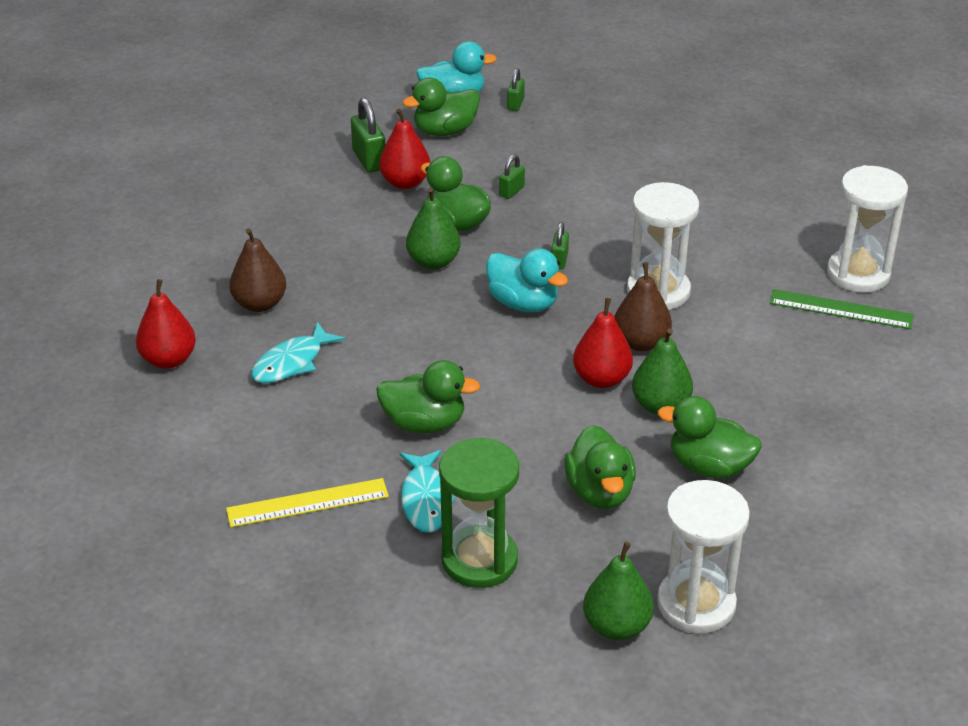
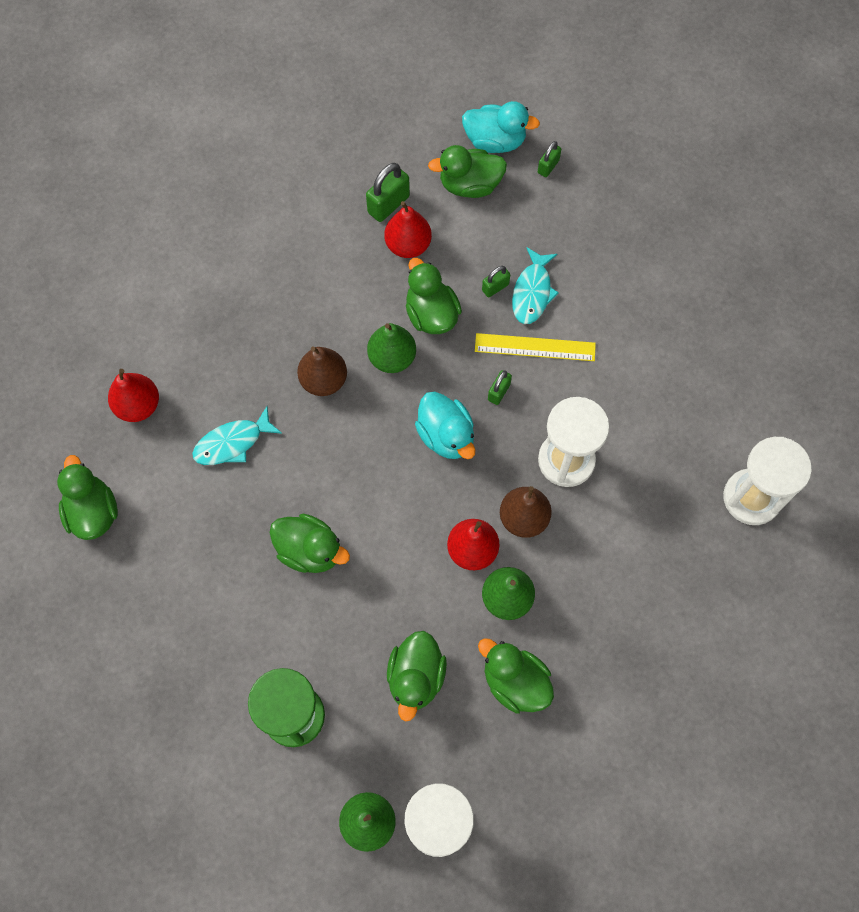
camera: 20 degrees right, 30 degrees up
(154, 455) = (93, 512): none -> green duck
(260, 304) = (232, 362): brown pear -> brown pear (324, 380)
(307, 503) = (189, 606): yellow ruler -> yellow ruler (535, 347)
(369, 160) = (388, 204): green padlock -> green padlock turned 45 degrees clockwise
(426, 500) = (279, 636): turquoise fish -> turquoise fish (532, 292)
(841, 309) = (714, 537): green ruler -> none

